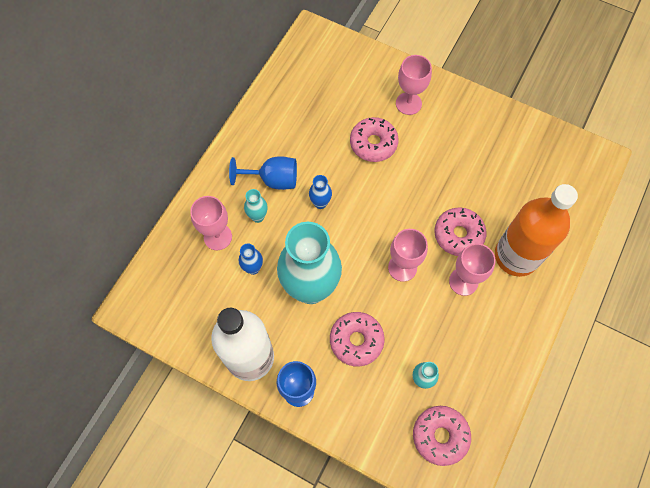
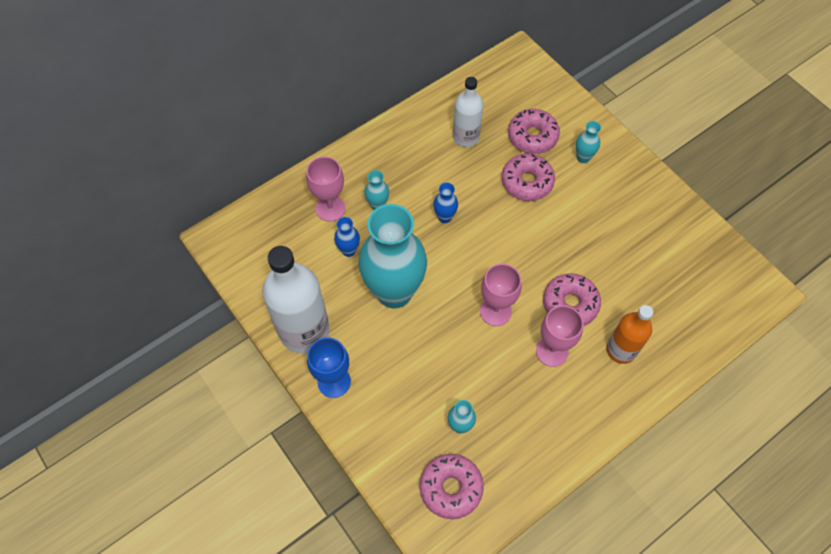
camera: 25 degrees right, 5 degrees down
(273, 180) = (410, 177): blue goblet -> none
(303, 124) = (466, 137): none -> white bottle
(356, 340) = (414, 360): pink donut -> pink donut (532, 136)
(408, 103) = (583, 157): pink goblet -> turquoise vase
(516, 256) = (621, 350): orange bottle -> orange bottle, size x0.60

